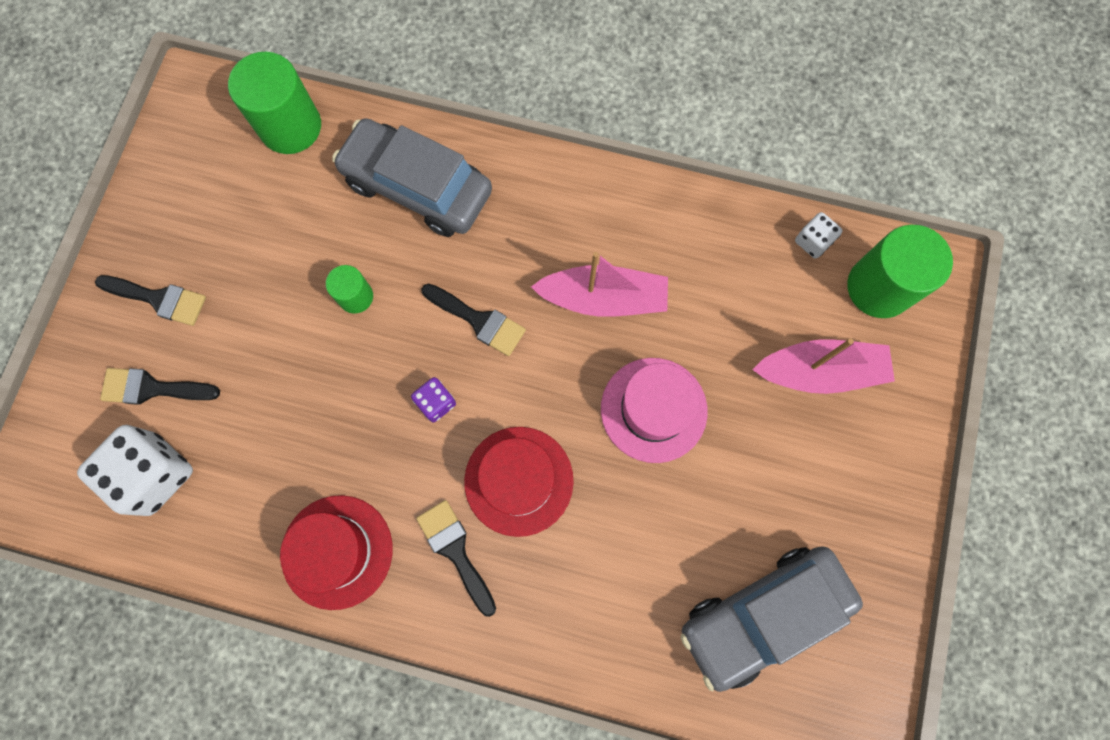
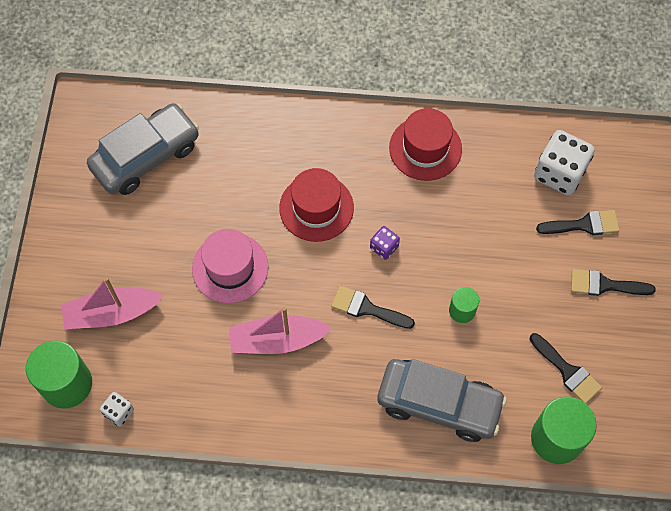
camera: 170 degrees right, 10 degrees down
(456, 551) = (349, 160): black brush -> black brush (567, 371)

